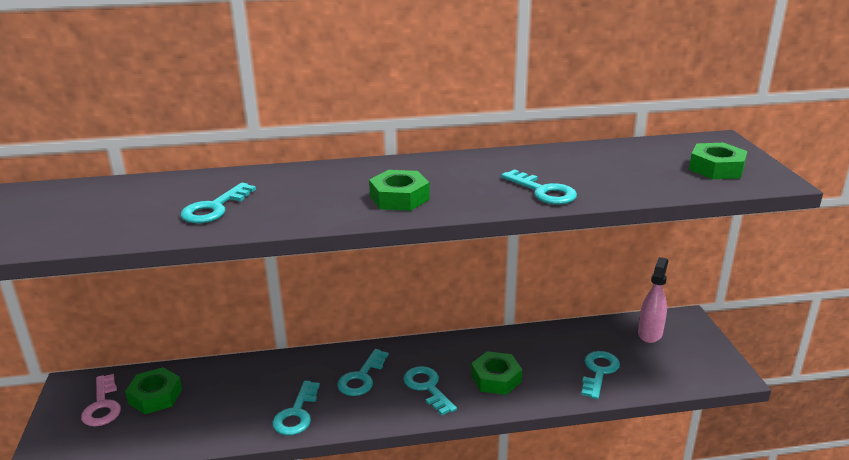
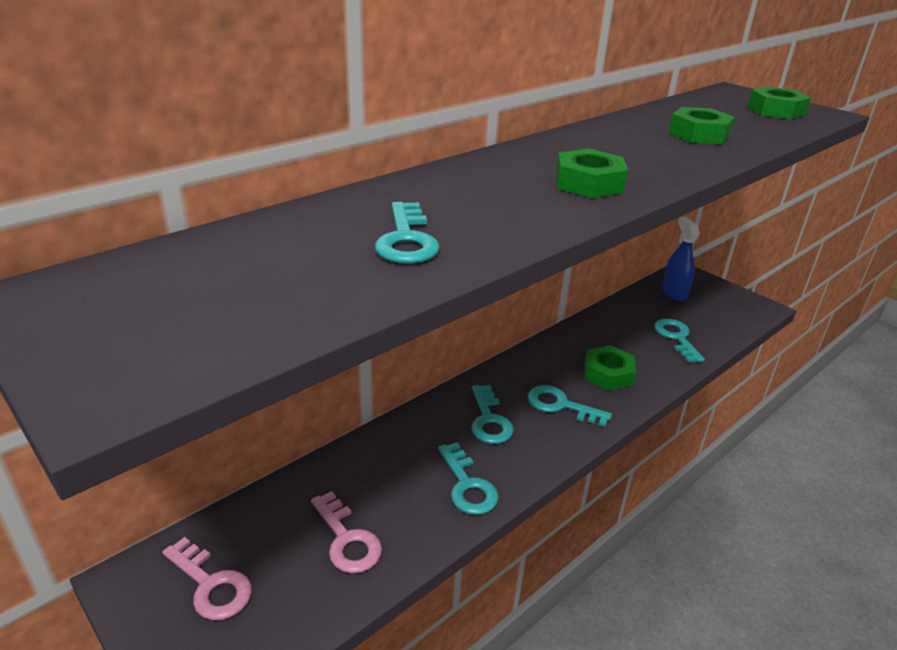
camera: 35 degrees left, 5 degrees up
(155, 396) = (274, 540): green nut -> green nut (699, 134)
(192, 414) = (347, 540): none -> pink key
(543, 191) = (697, 152): turquoise key -> none
(650, 333) = (674, 293): pink spray bottle -> blue spray bottle

